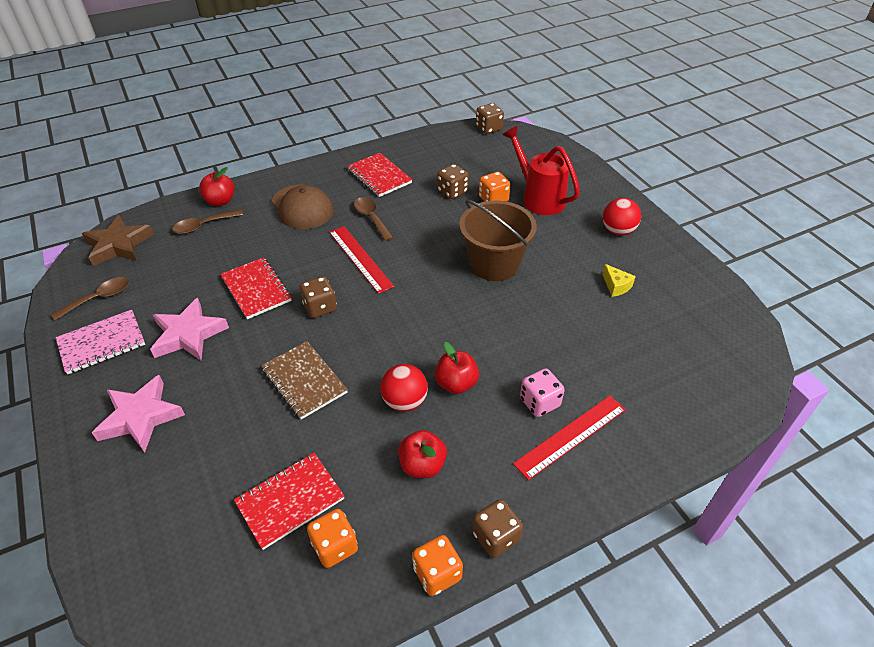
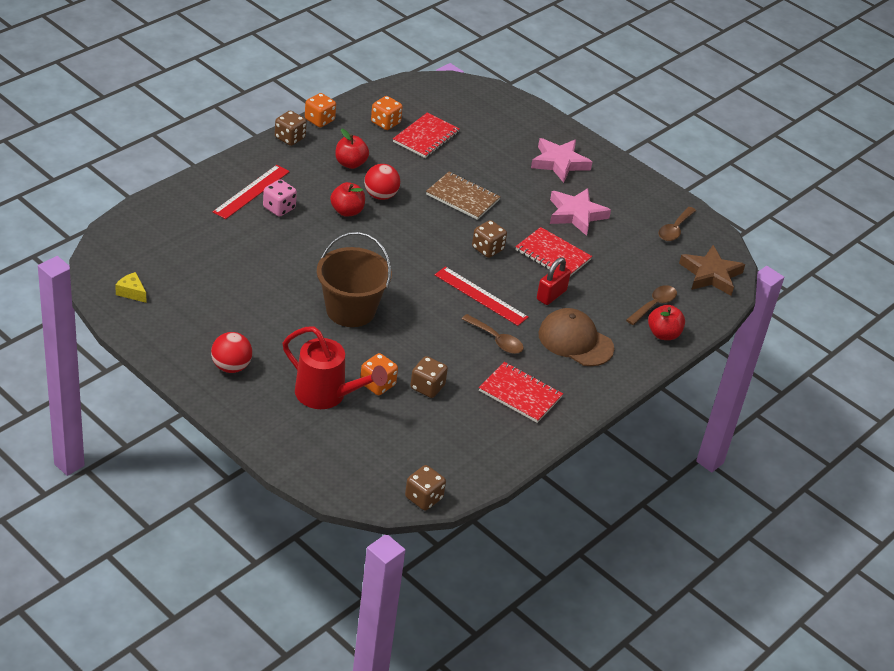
camera: 155 degrees right, 5 degrees down
(102, 343) = (635, 200): pink notebook -> none
(291, 249) = (551, 295): none -> red padlock
(616, 286) = (228, 306): yellow cheese -> yellow cheese (131, 292)

